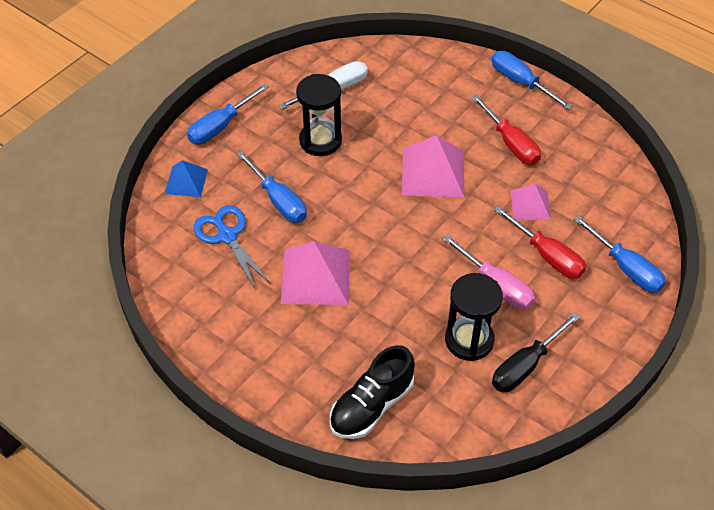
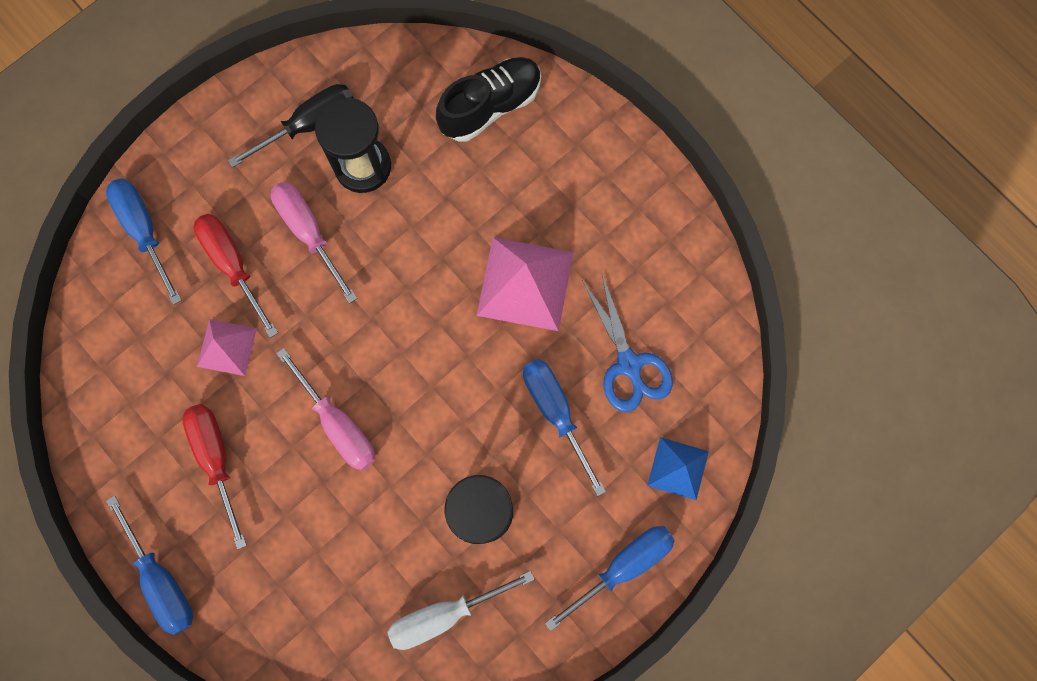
camera: 170 degrees left, 25 degrees up
(433, 172) = (339, 425): pink pyramid -> pink screwdriver

